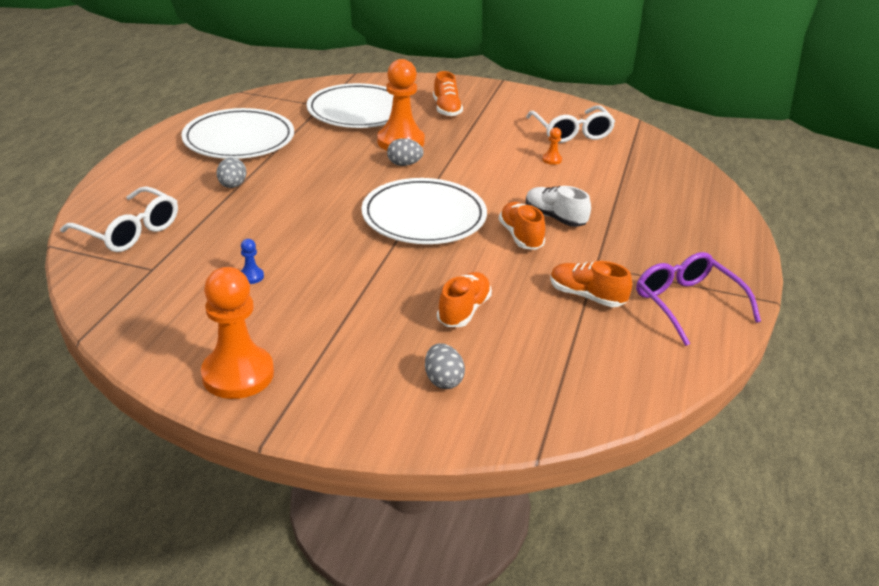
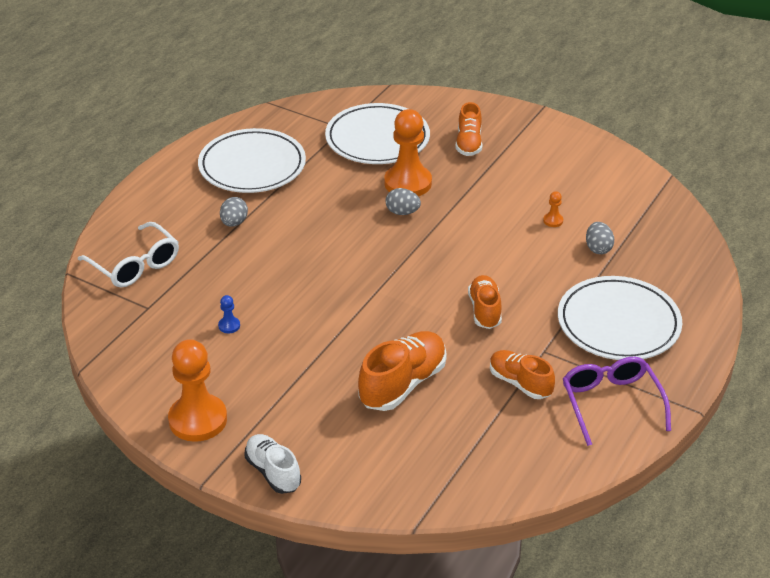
camera: 15 degrees right, 5 degrees up
(424, 217) = (401, 278): white plate -> white plate (618, 323)
(443, 380) = (362, 448): grey egg -> grey egg (598, 248)
(463, 311) = (403, 384): orange shoe -> orange shoe, size x1.54
(554, 217) = (526, 292): white shoe -> white shoe (273, 472)
(571, 133) = (588, 187): white glasses -> none

